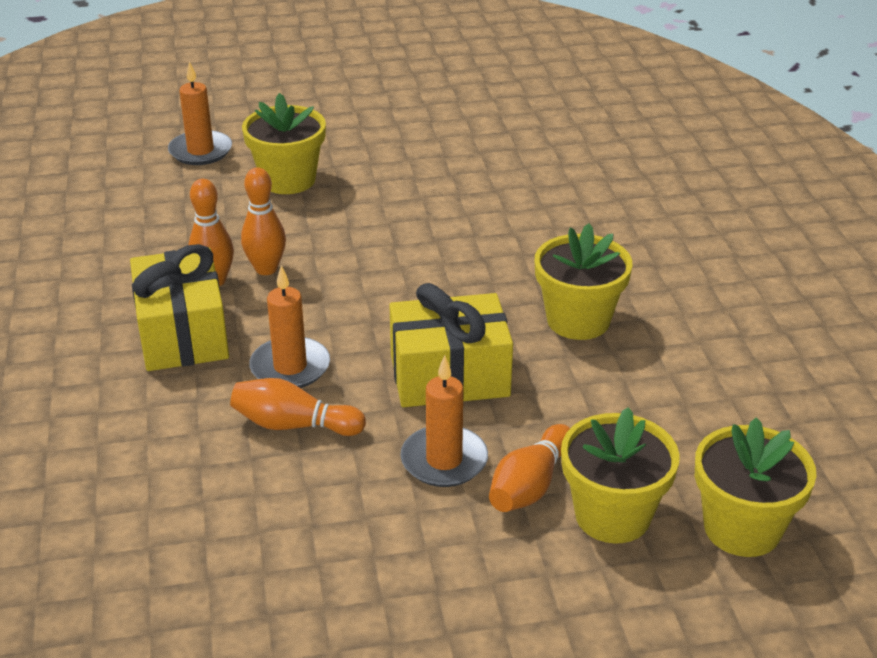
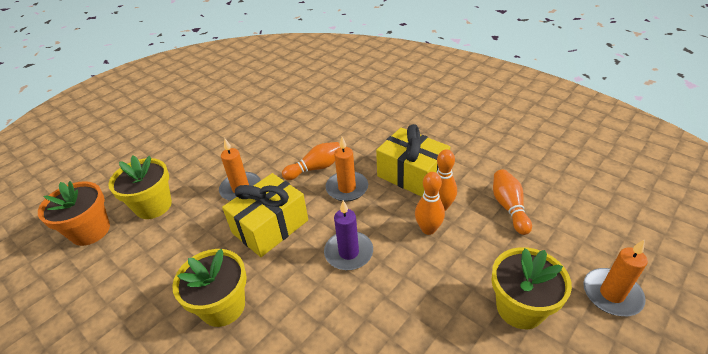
camera: 145 degrees right, 5 degrees up
(384, 295) = (348, 252): none -> purple candle
(530, 485) = (196, 199): orange bowling pin -> orange bowling pin (509, 207)
(742, 528) = (90, 231): yellow flower pot -> orange flower pot

